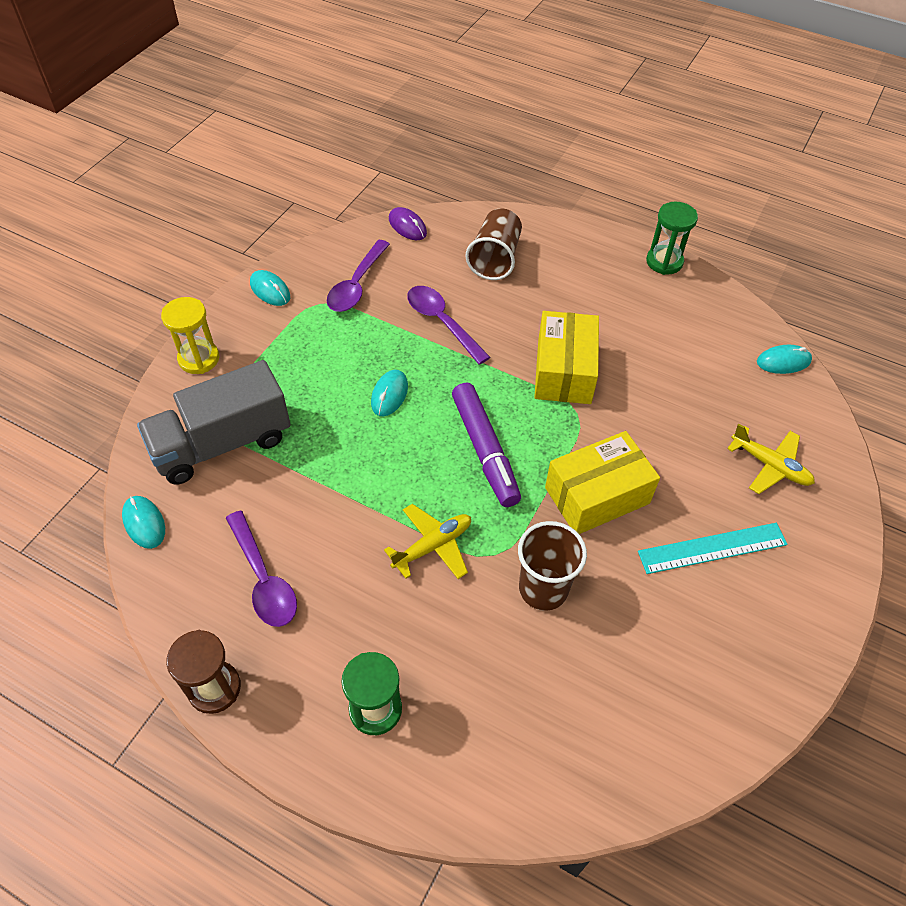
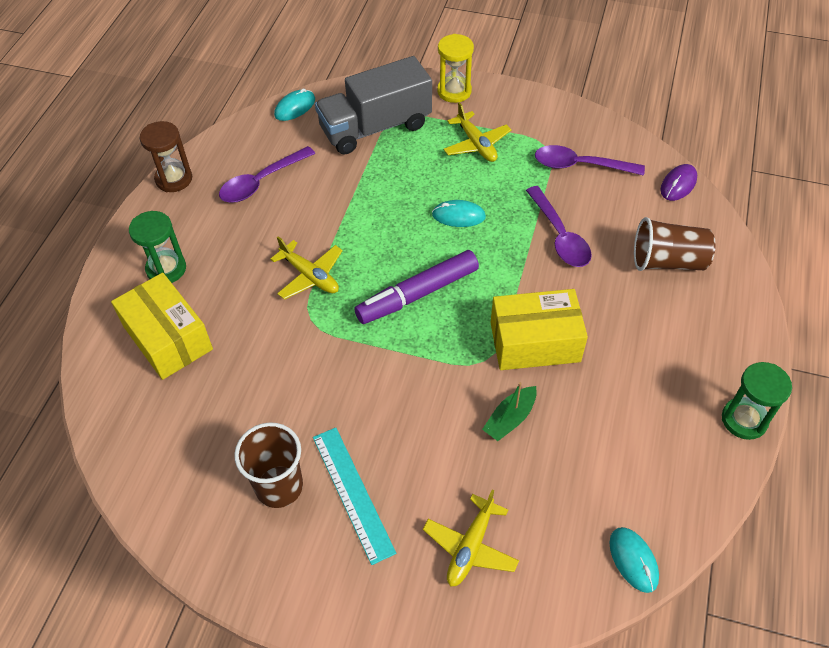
camera: 80 degrees right, 0 degrees up
(222, 443) = (375, 127): grey truck -> grey truck turned 75 degrees counterclockwise
(270, 290) = (547, 112): turquoise mouse -> none
(291, 357) = (476, 144): none -> yellow plane
(442, 322) = (559, 235): purple spoon -> purple spoon turned 120 degrees clockwise
(543, 589) = (283, 359): brown cup -> brown cup (279, 486)
(597, 495) = (390, 388): yellow box -> yellow box (168, 338)
(644, 409) = (510, 419): none -> green boat

